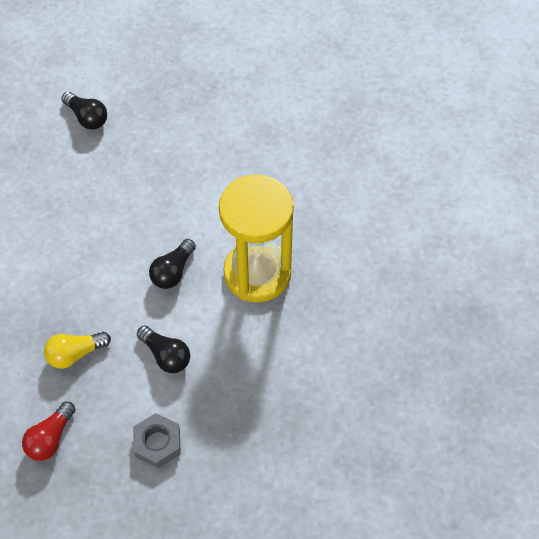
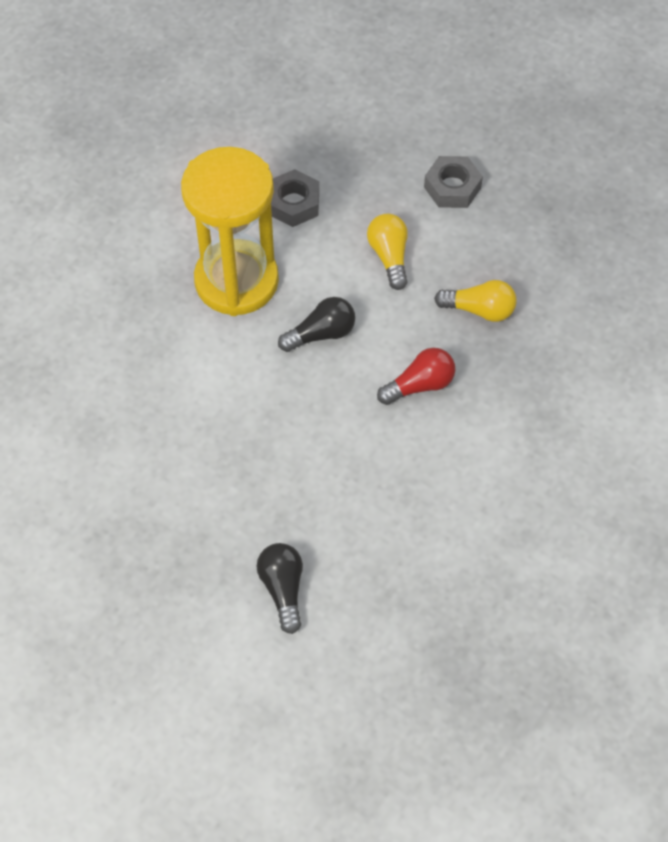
camera: 145 degrees left, 0 degrees up
(50, 438) = (551, 247): red light bulb -> red light bulb (420, 385)
(166, 355) = (389, 256): black light bulb -> yellow light bulb
(265, 354) = (293, 203): none -> grey nut

